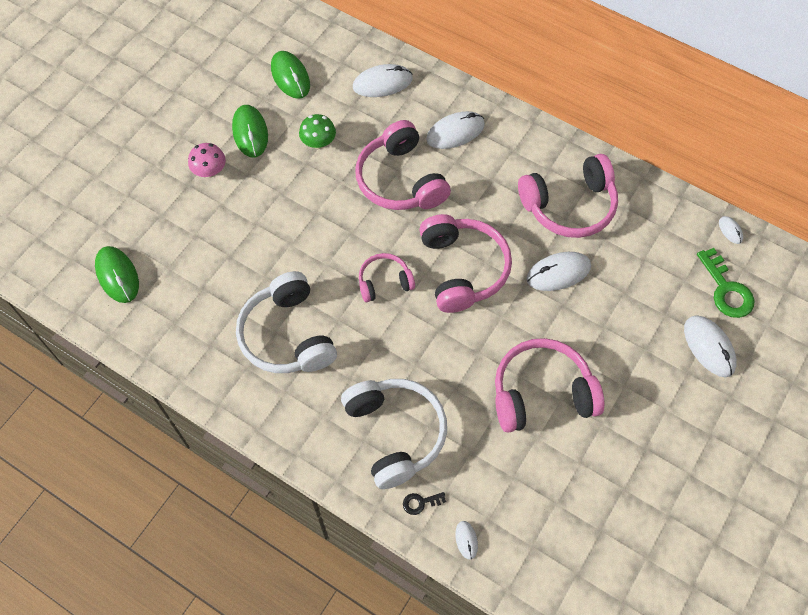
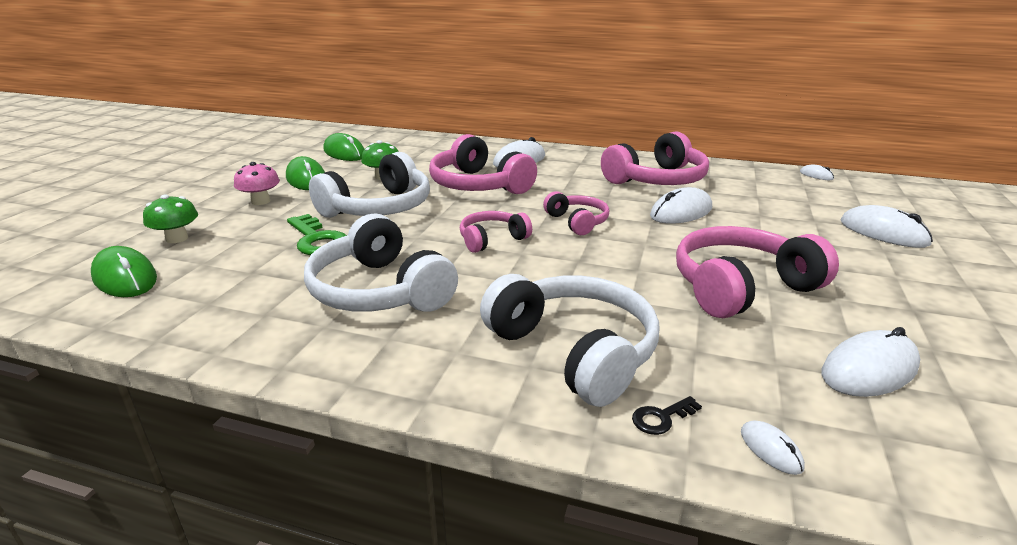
camera: 15 degrees left, 35 degrees down
(147, 224) = (177, 238): none -> green mushroom
(305, 206) = (378, 208): none -> white headphones
(382, 83) = (437, 148): white mouse -> white mouse (869, 370)
(462, 269) = (577, 222): pink headphones -> pink headphones, size x0.56
(726, 289) = (853, 201): green key -> green key (317, 240)

